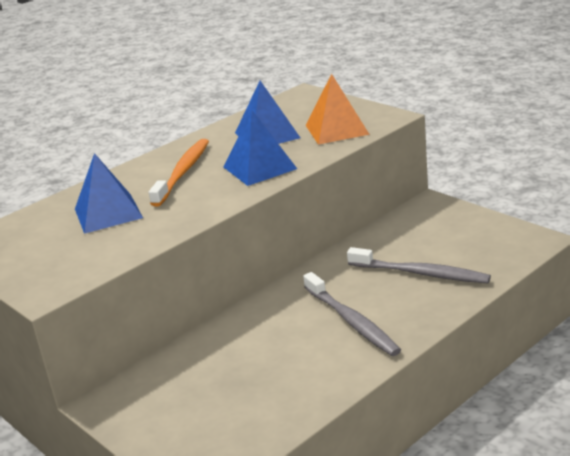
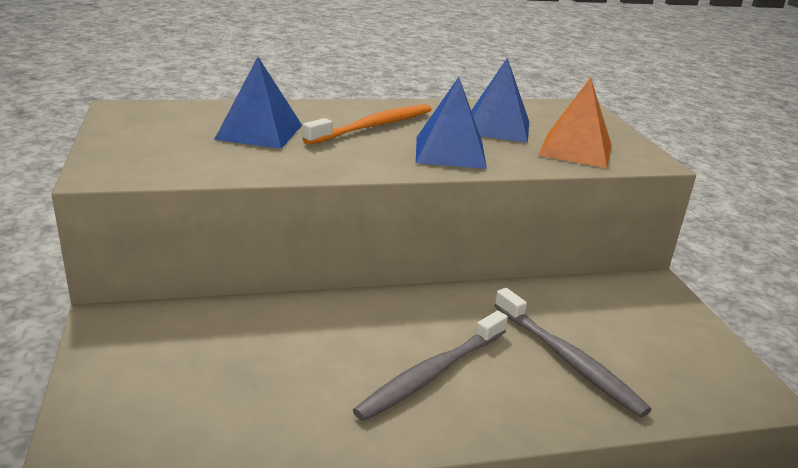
camera: 25 degrees right, 0 degrees up
(351, 321) = (432, 373): grey toothbrush -> grey toothbrush turned 45 degrees clockwise

